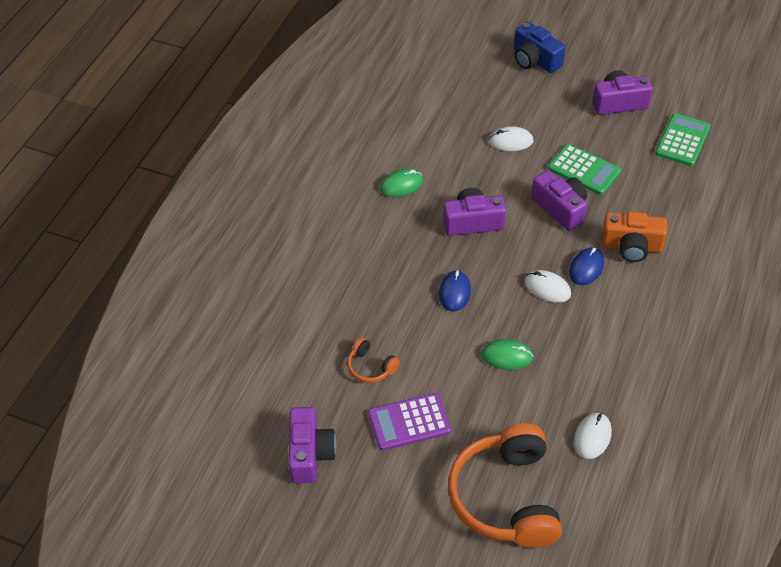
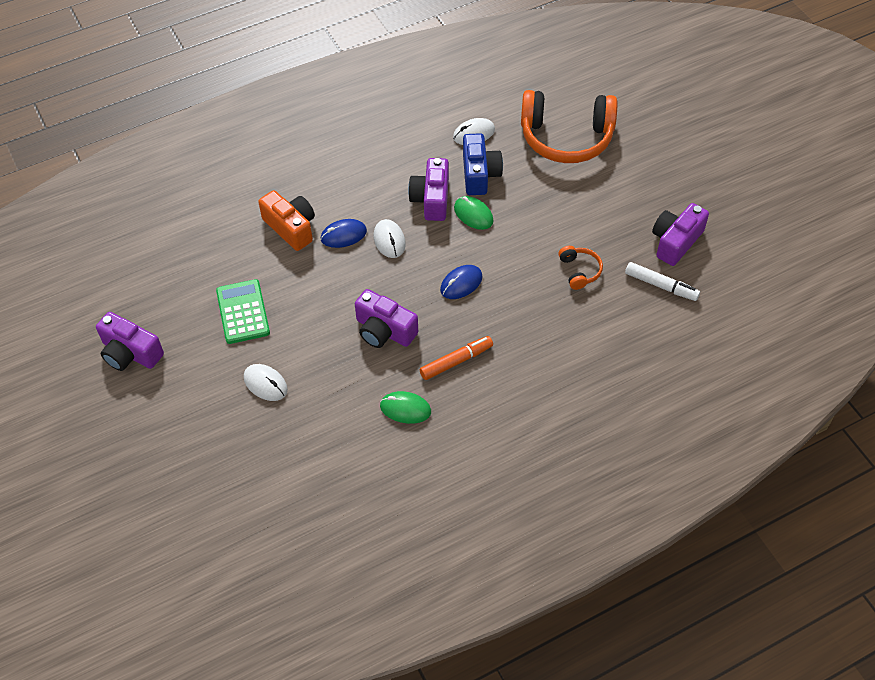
camera: 140 degrees left, 5 degrees up
(291, 401) = (661, 285): none -> white marker
(398, 236) = (456, 361): none -> orange marker
(409, 422) = (586, 217): purple calculator -> none
(506, 497) = (566, 137): orange headphones -> orange headphones turned 60 degrees clockwise
(535, 60) = (135, 457): blue camera -> blue camera (479, 174)
(560, 208) = (303, 293): purple camera -> purple camera (431, 199)
(682, 140) = (133, 281): green calculator -> none

